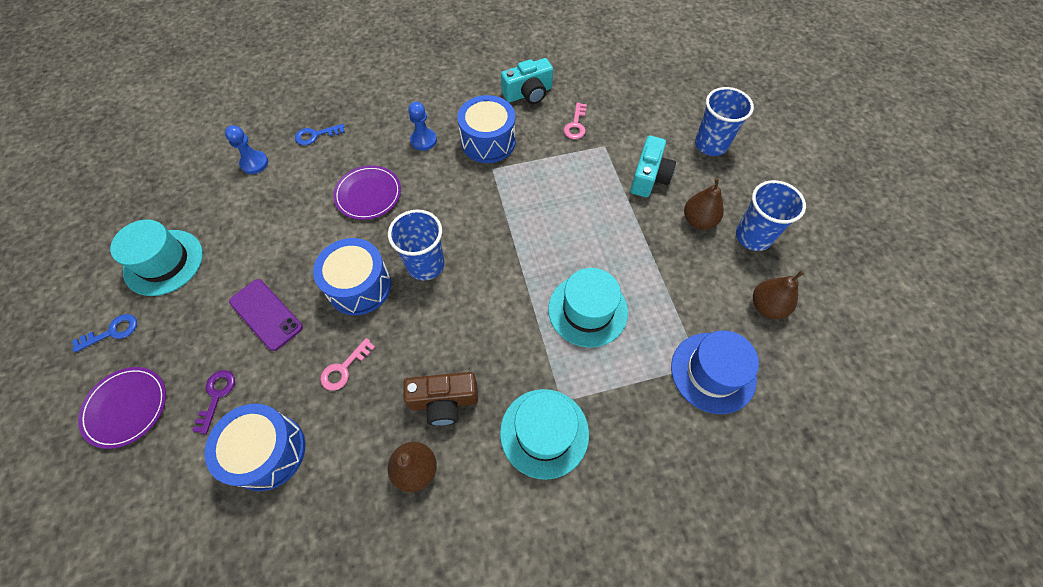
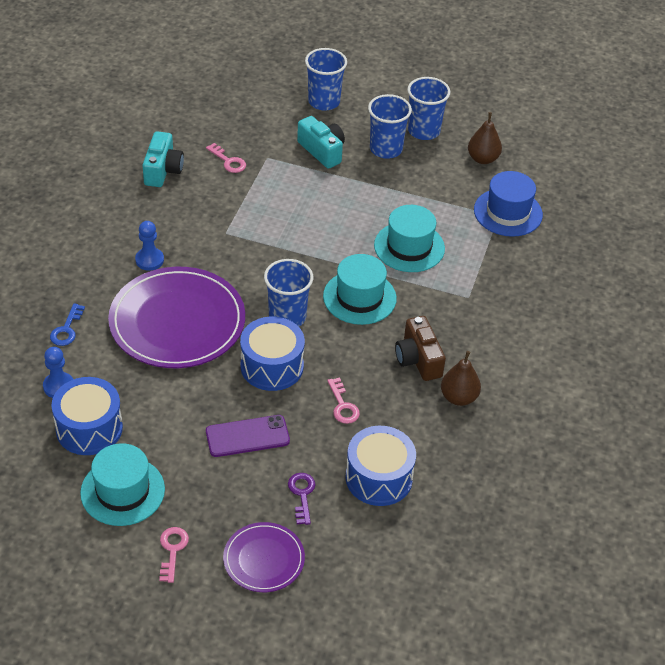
camera: 60 degrees left, 15 degrees down
(112, 332) = (172, 550): blue key -> pink key
(216, 396) = (302, 494): purple key -> purple key turned 45 degrees clockwise
(368, 194) = (177, 322): purple plate -> purple plate, size x1.92
(444, 401) = (418, 359): brown camera -> brown camera turned 135 degrees clockwise
(488, 141) = (193, 221): blue drum -> blue drum (89, 428)
(544, 432) = (484, 317): turquoise hat -> turquoise hat (359, 297)
(698, 220) = (386, 149): brown pear -> blue cup

